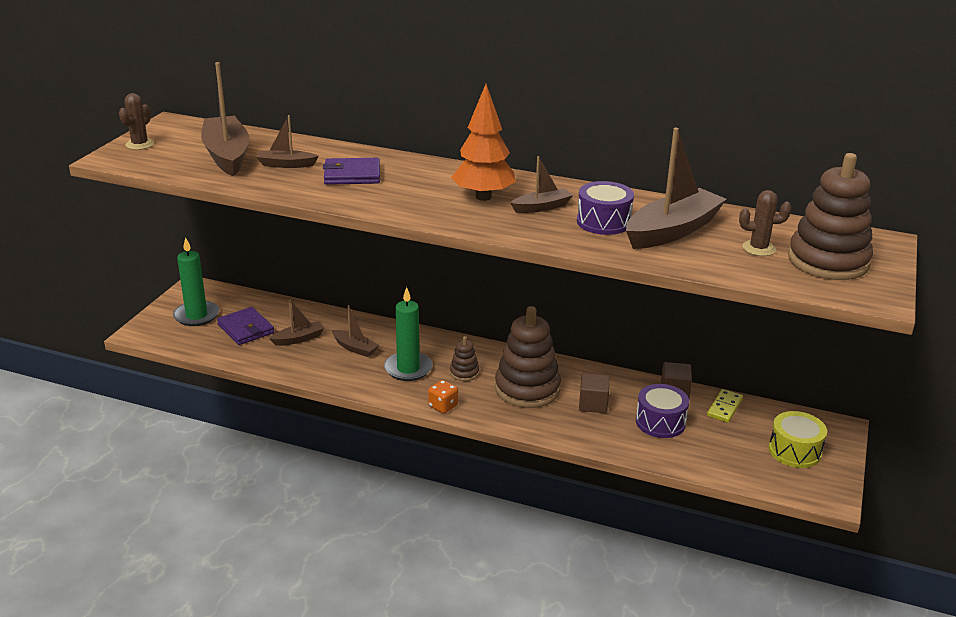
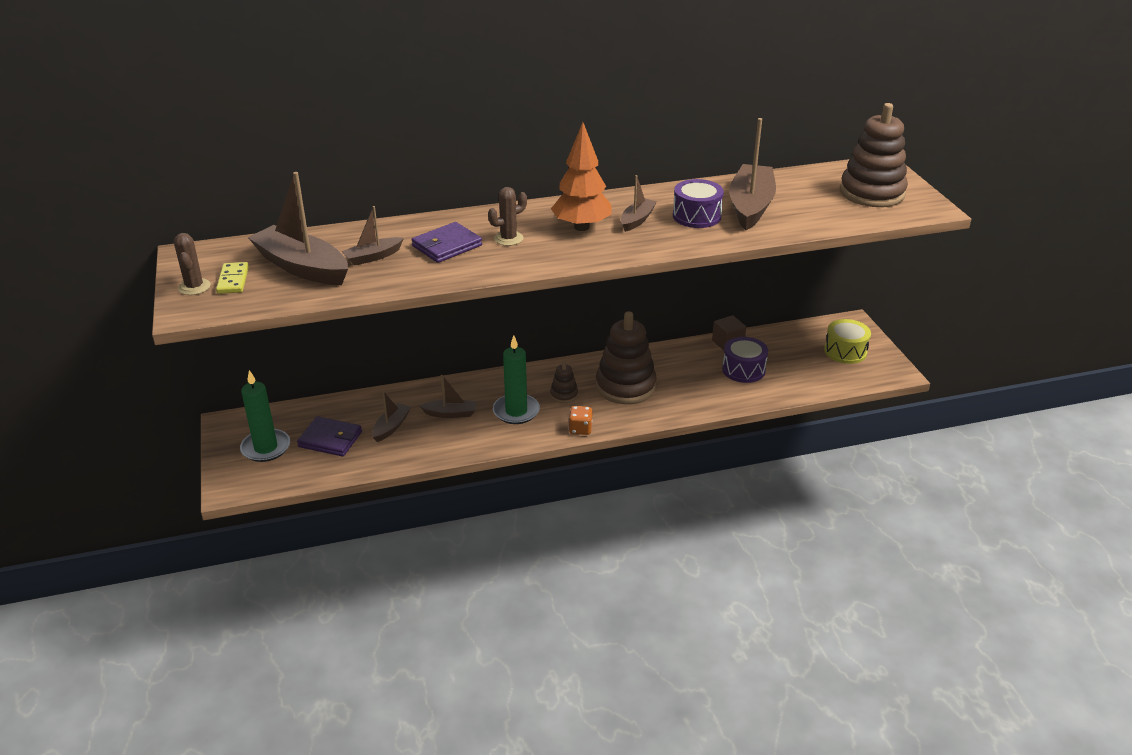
camera: 35 degrees left, 5 degrees up
(593, 404) = (684, 377): brown cube -> none
(724, 408) = (771, 340): yellow domino -> yellow domino (233, 280)
(758, 248) = (821, 199): brown cactus -> brown cactus (508, 238)

